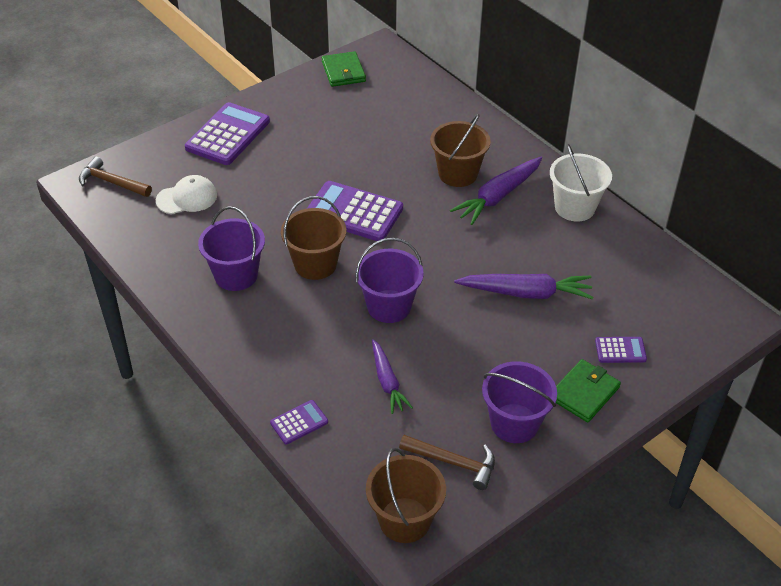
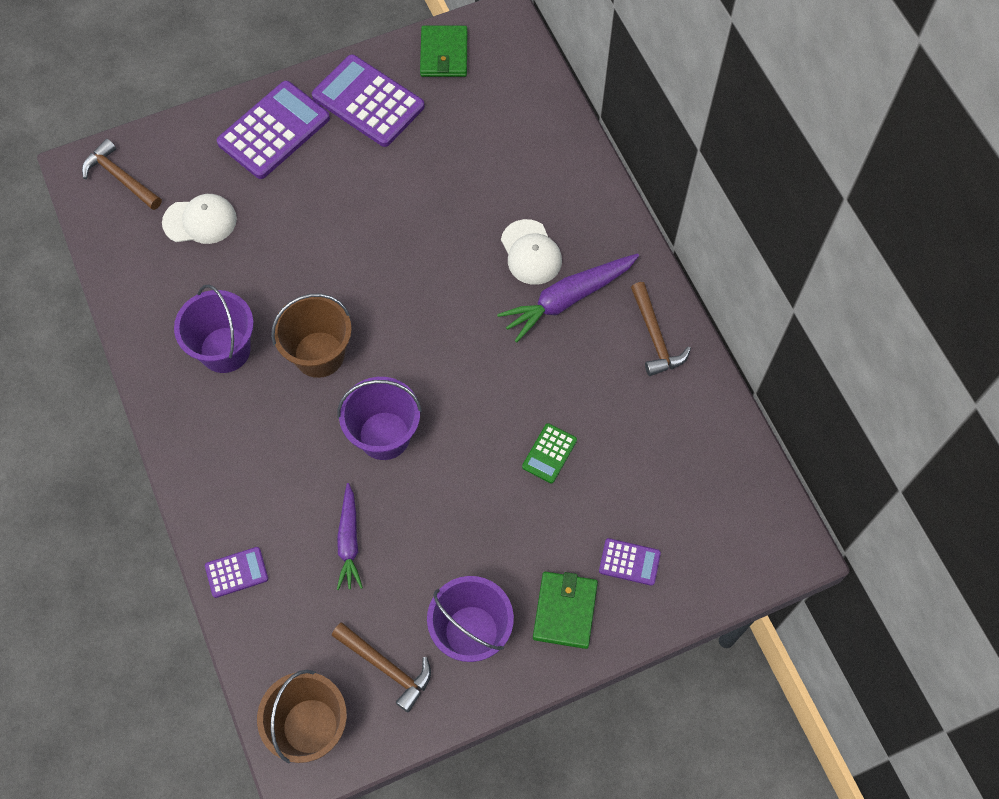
camera: 15 degrees right, 20 degrees up
(354, 212) = (387, 286): purple calculator -> purple calculator (368, 102)
(458, 174) = (531, 252): brown bucket -> white cap
(526, 293) = (549, 453): purple carrot -> green calculator
(574, 207) = (655, 337): white bucket -> brown hammer
(584, 393) = (565, 611): green wallet -> green wallet turned 45 degrees counterclockwise

